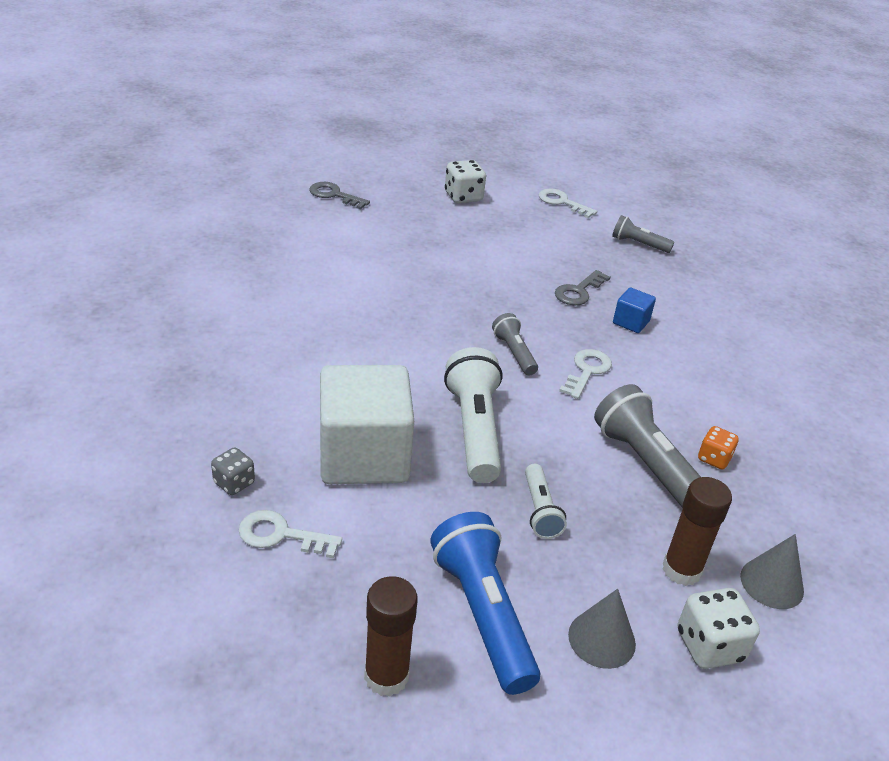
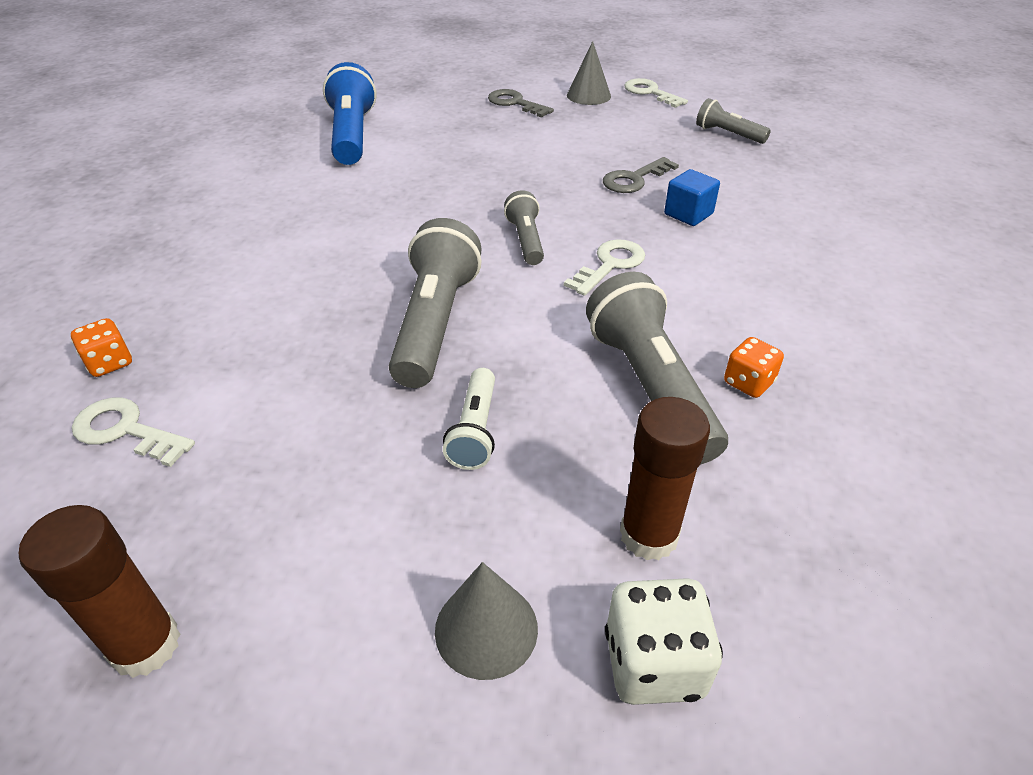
camera: 15 degrees right, 5 degrees up
(234, 483) = (110, 363): grey dice -> orange dice
(334, 195) = (397, 81): grey key -> grey key (515, 103)
(363, 456) = (282, 343): white cube -> none
(463, 197) = (538, 85): white dice -> none
(474, 430) = (435, 323): white flashlight -> grey flashlight
(483, 614) = (328, 568): blue flashlight -> blue flashlight (352, 135)
(772, 583) = (787, 572): grey cone -> grey cone (588, 95)

